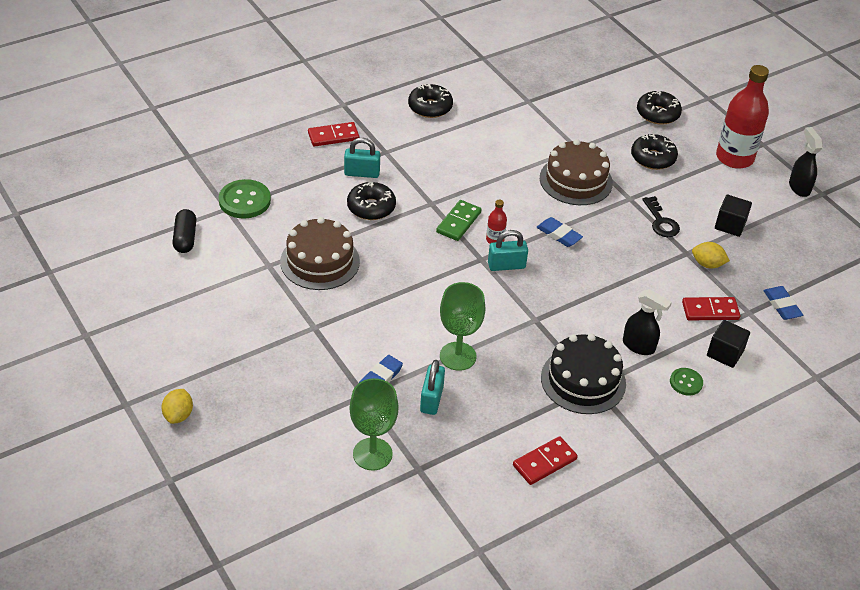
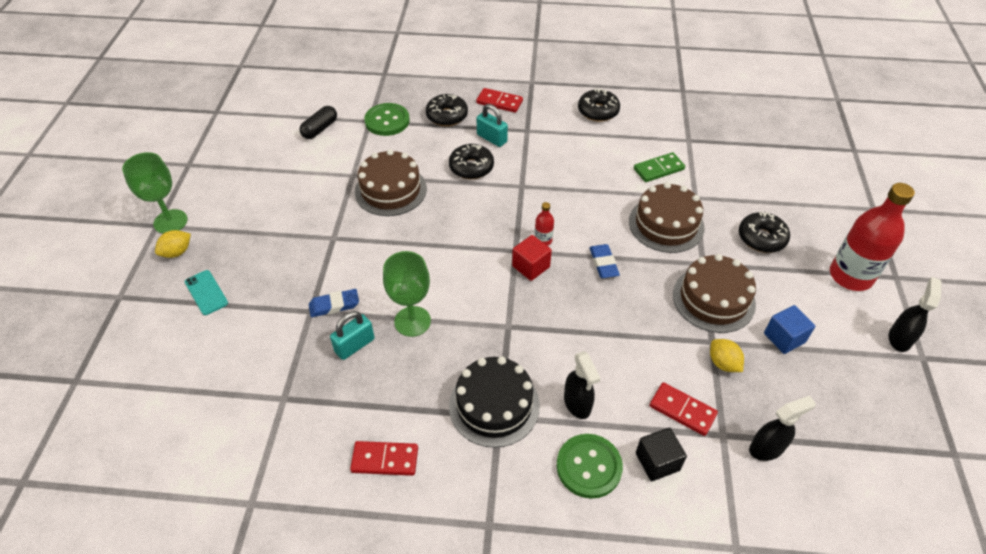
camera: 40 degrees right, 5 degrees up
(251, 431) = (206, 292): none -> turquoise phone
(372, 454) = (265, 363): green goblet -> green goblet (170, 221)
(459, 222) = (528, 211): green domino -> green domino (658, 169)
(506, 265) = (531, 266): turquoise padlock -> red cube
(657, 114) = (805, 201): black donut -> black donut (447, 116)
(661, 221) = (713, 299): black key -> brown cake
(686, 382) = (589, 467): green button -> green button, size x1.75
(730, 225) = (784, 338): black cube -> blue cube
(782, 305) = (767, 448): blue eraser -> black spray bottle

